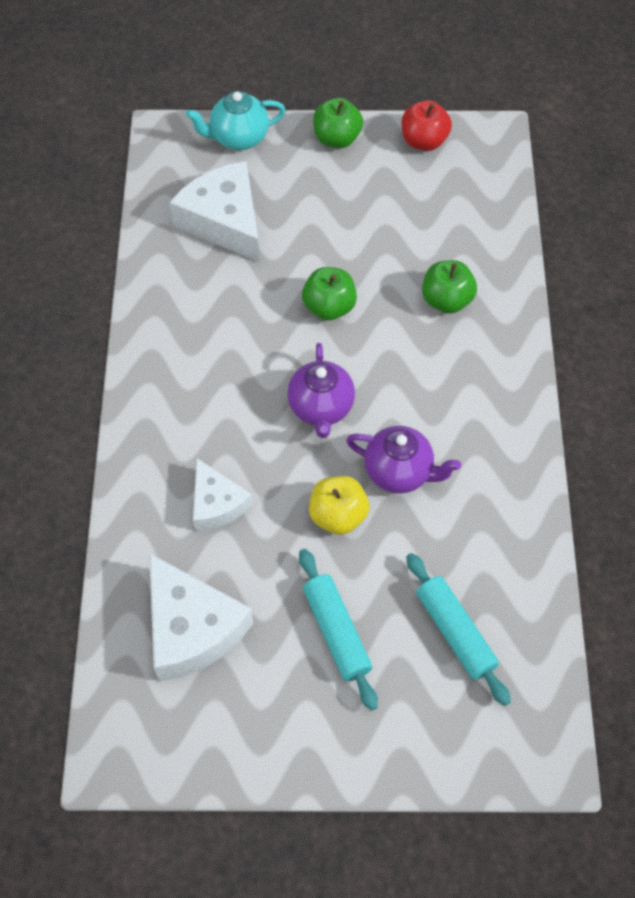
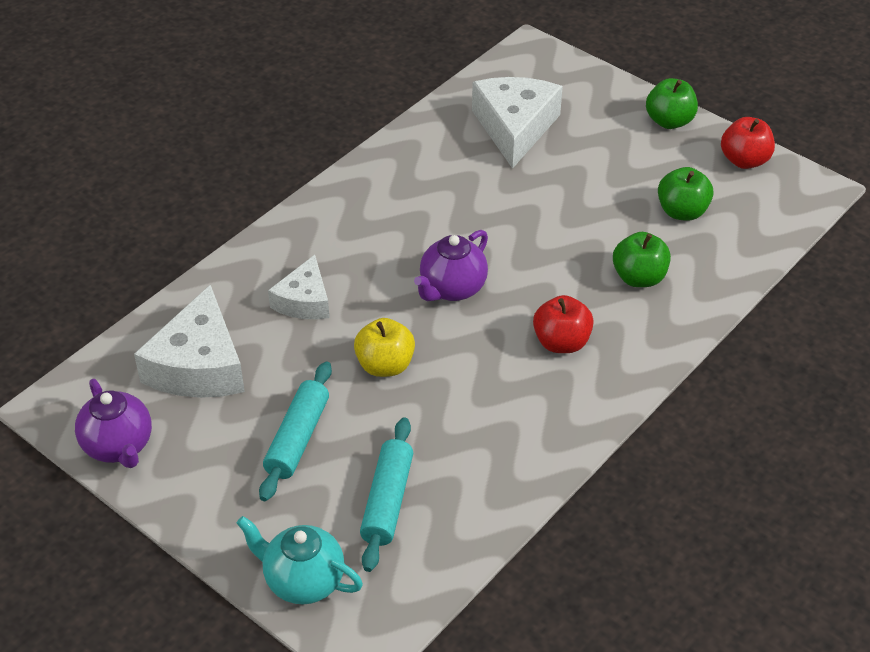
camera: 40 degrees right, 15 degrees down
(238, 138) = (587, 81): turquoise teapot -> turquoise teapot (303, 581)
(329, 307) = (534, 227): green apple -> green apple (682, 212)
(399, 472) = (466, 368): purple teapot -> purple teapot (118, 446)
(446, 398) = (561, 342): none -> red apple

